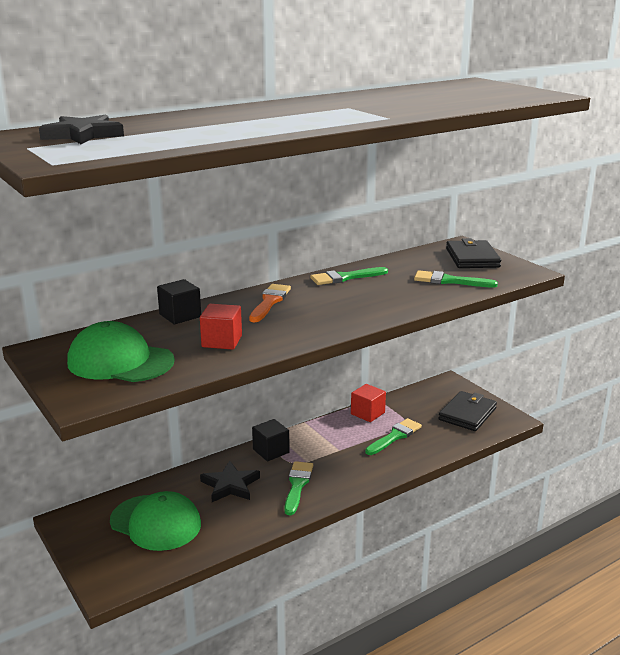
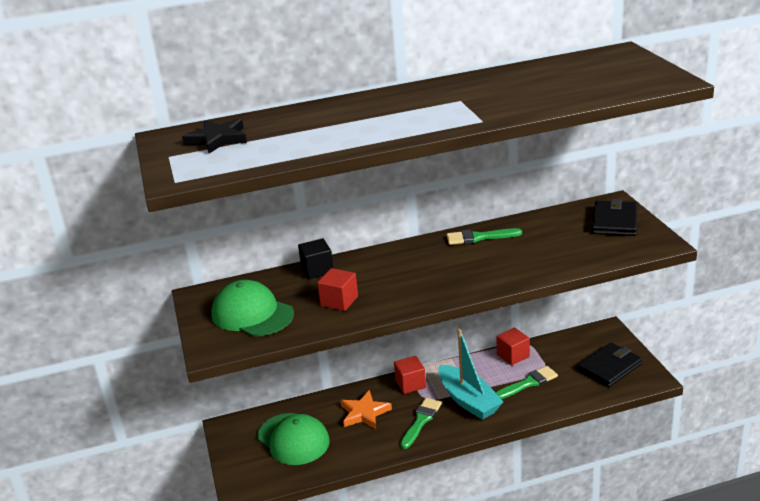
camera: 20 degrees right, 5 degrees up
(230, 485) = (364, 413): black star -> orange star
(269, 302) = (398, 261): orange brush -> none
(271, 451) = (410, 384): black cube -> red cube
(340, 459) = (468, 400): none -> turquoise boat
(449, 281) = (575, 249): green brush -> none

